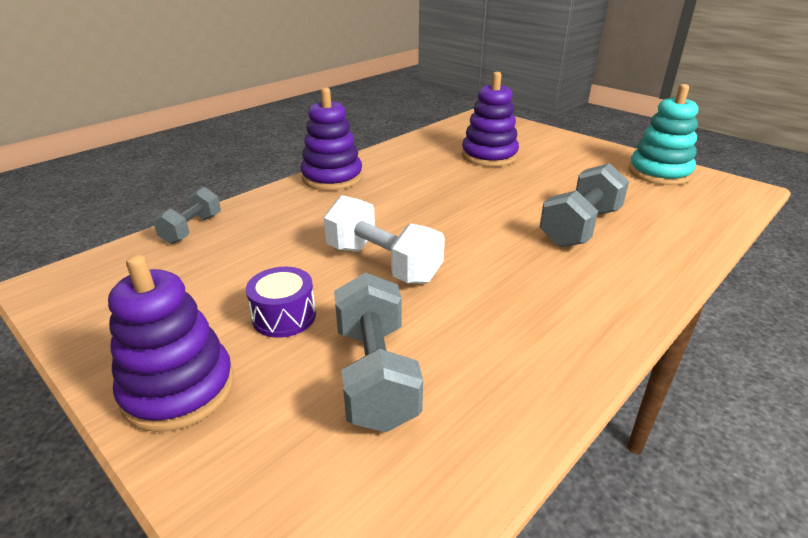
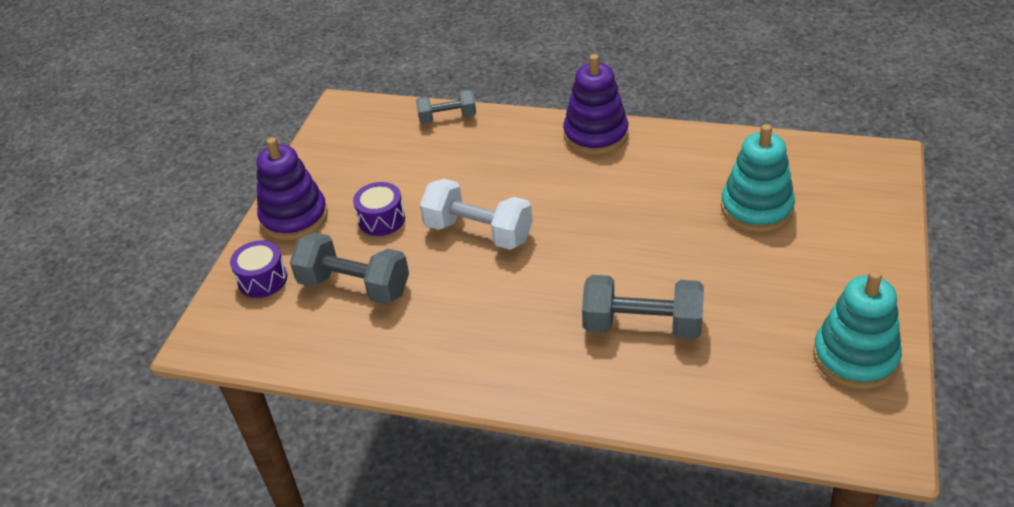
camera: 65 degrees right, 10 degrees up
(263, 468) = (262, 279): none -> purple drum
(375, 375) = (354, 286): grey dumbbell -> grey dumbbell turned 60 degrees clockwise
(383, 263) = (478, 232): white dumbbell -> white dumbbell turned 75 degrees counterclockwise
(489, 156) = (756, 209): purple stacking toy -> turquoise stacking toy

